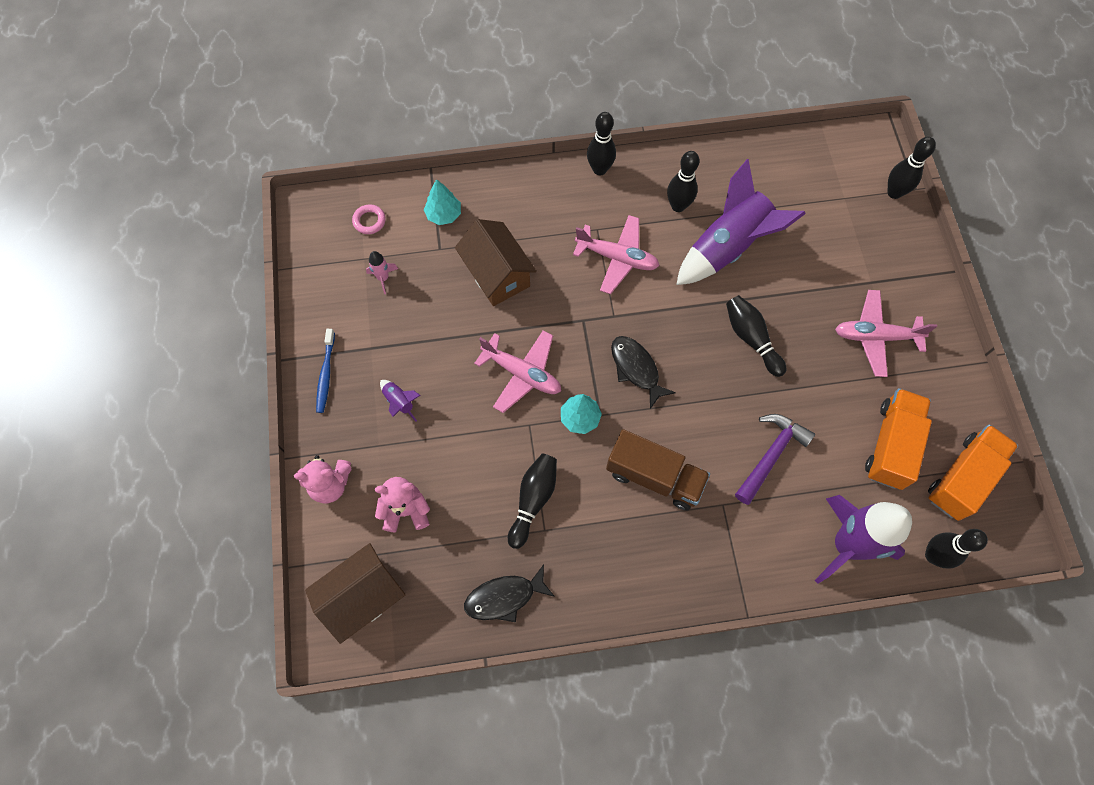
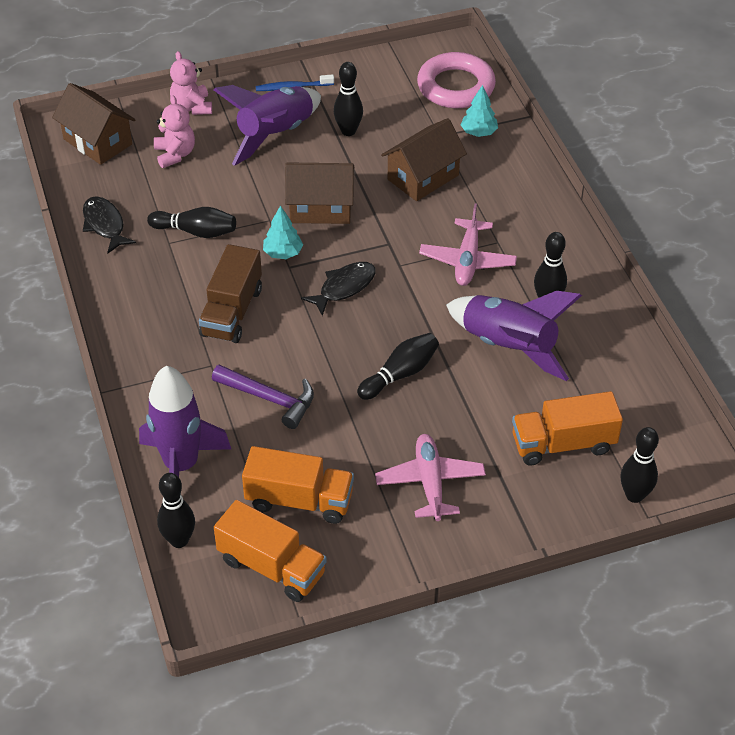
camera: 80 degrees right, 20 degrees down
(369, 221) = (456, 86): pink ring -> pink ring, size x2.42
(383, 278) = (397, 105): pink rocket -> none
(399, 402) = (275, 135): purple rocket -> purple rocket, size x2.48
(522, 373) = (320, 208): pink plane -> brown house
(599, 169) = (572, 235): black bowling pin -> black bowling pin (348, 131)
(839, 230) = (563, 444): none -> orange truck

